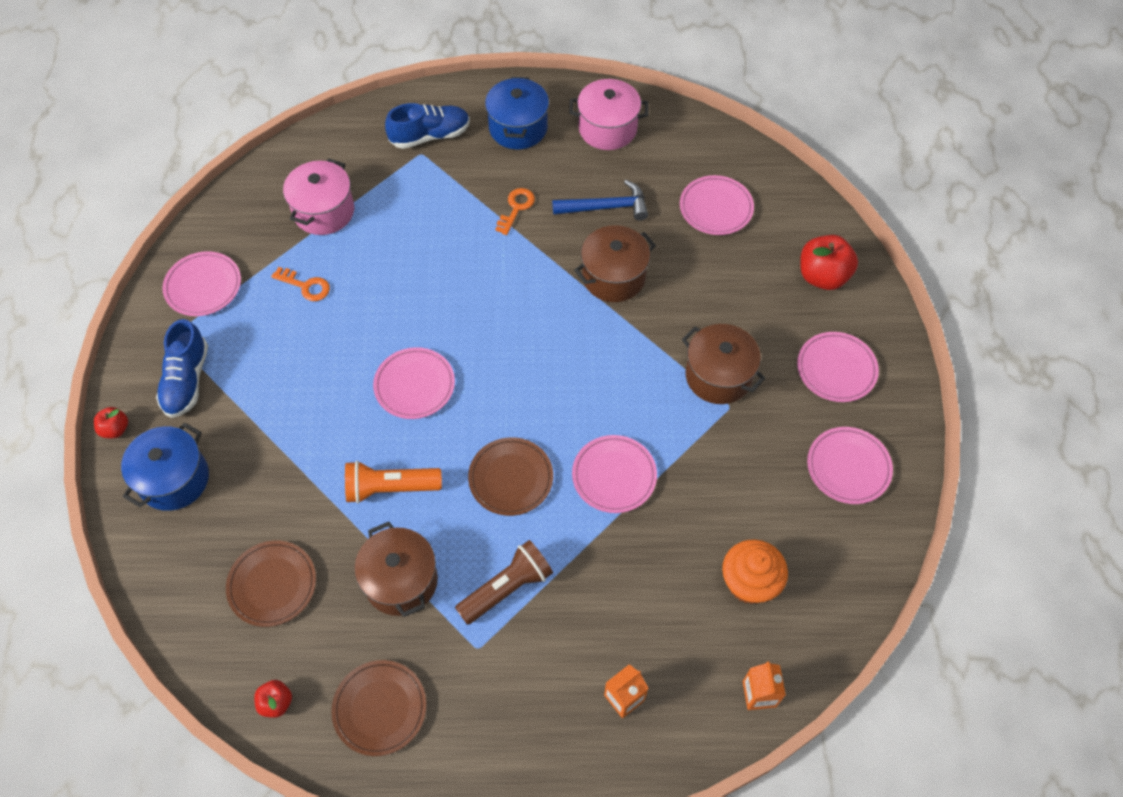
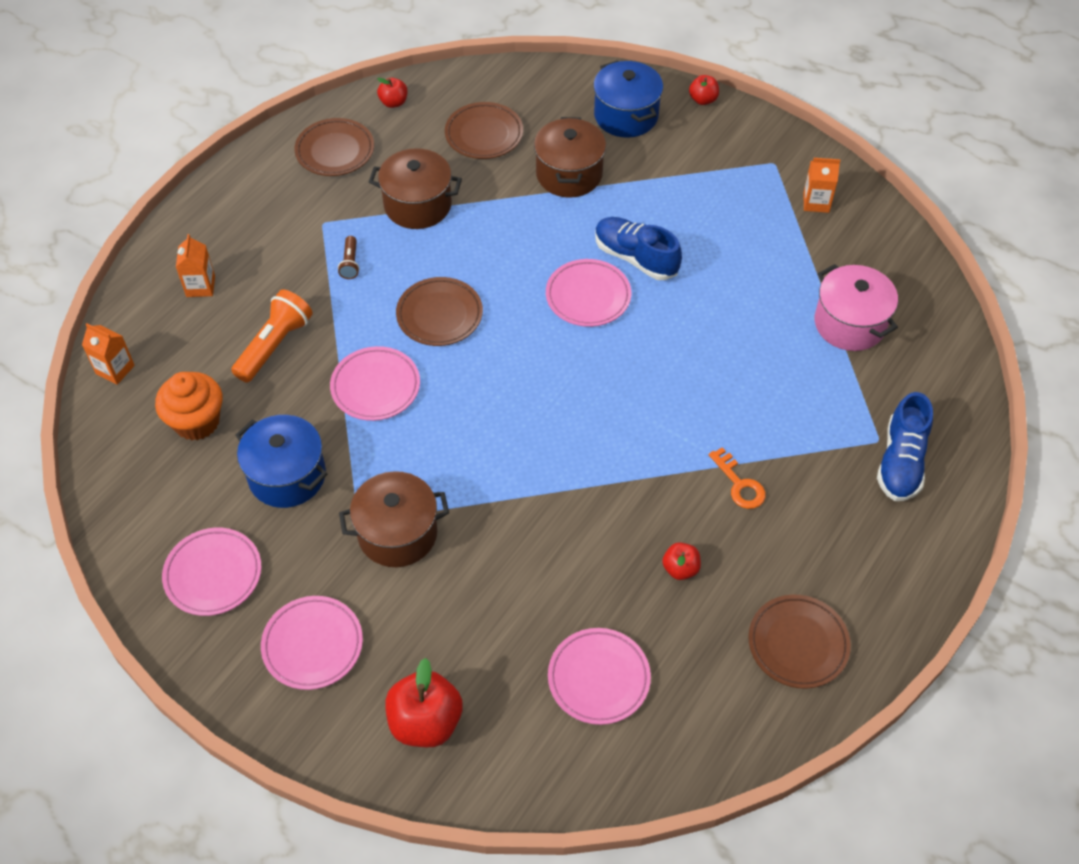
camera: 125 degrees right, 5 degrees down
(187, 380) = (718, 155): blue shoe -> blue shoe (635, 258)
(203, 286) = (816, 202): pink plate -> orange carton
(305, 286) = (763, 271): orange key -> none
(390, 488) = (502, 235): orange flashlight -> orange flashlight (274, 345)
(507, 588) = (350, 263): brown flashlight -> brown flashlight, size x0.51
(518, 128) = (859, 552): blue pot -> blue pot (287, 476)
(606, 207) = (680, 568): blue hammer -> red apple
(607, 129) = (798, 644): pink pot -> brown plate
(613, 277) = (584, 518): brown pot -> brown pot (569, 174)

